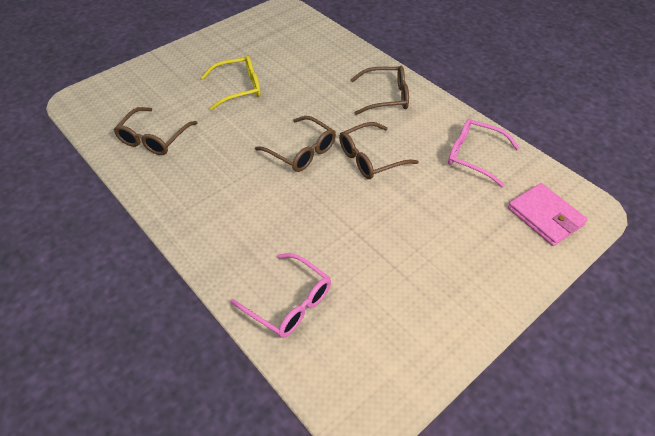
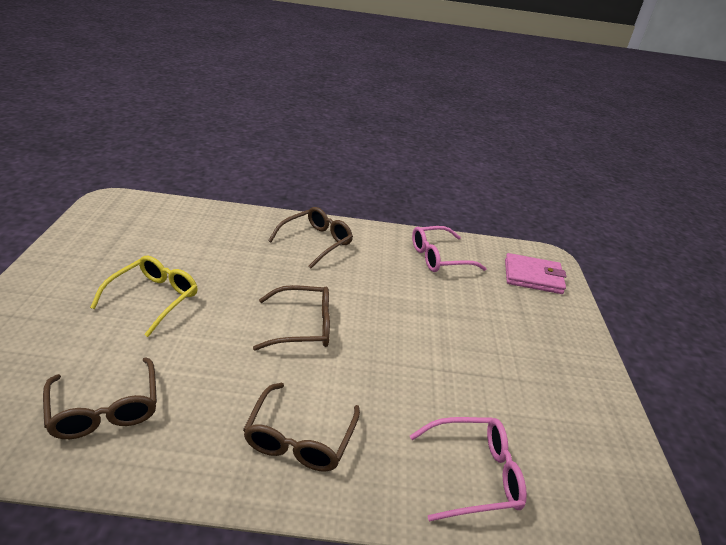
camera: 50 degrees left, 15 degrees down
(369, 158) = (369, 300): brown glasses -> brown glasses (299, 439)

